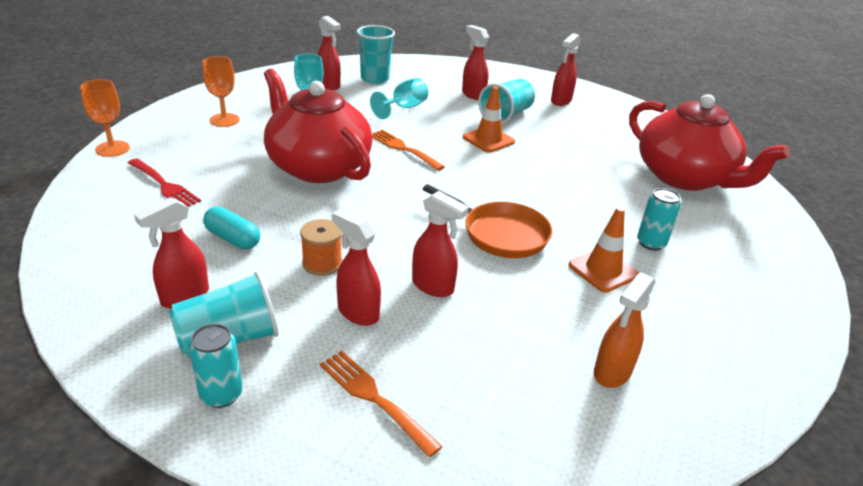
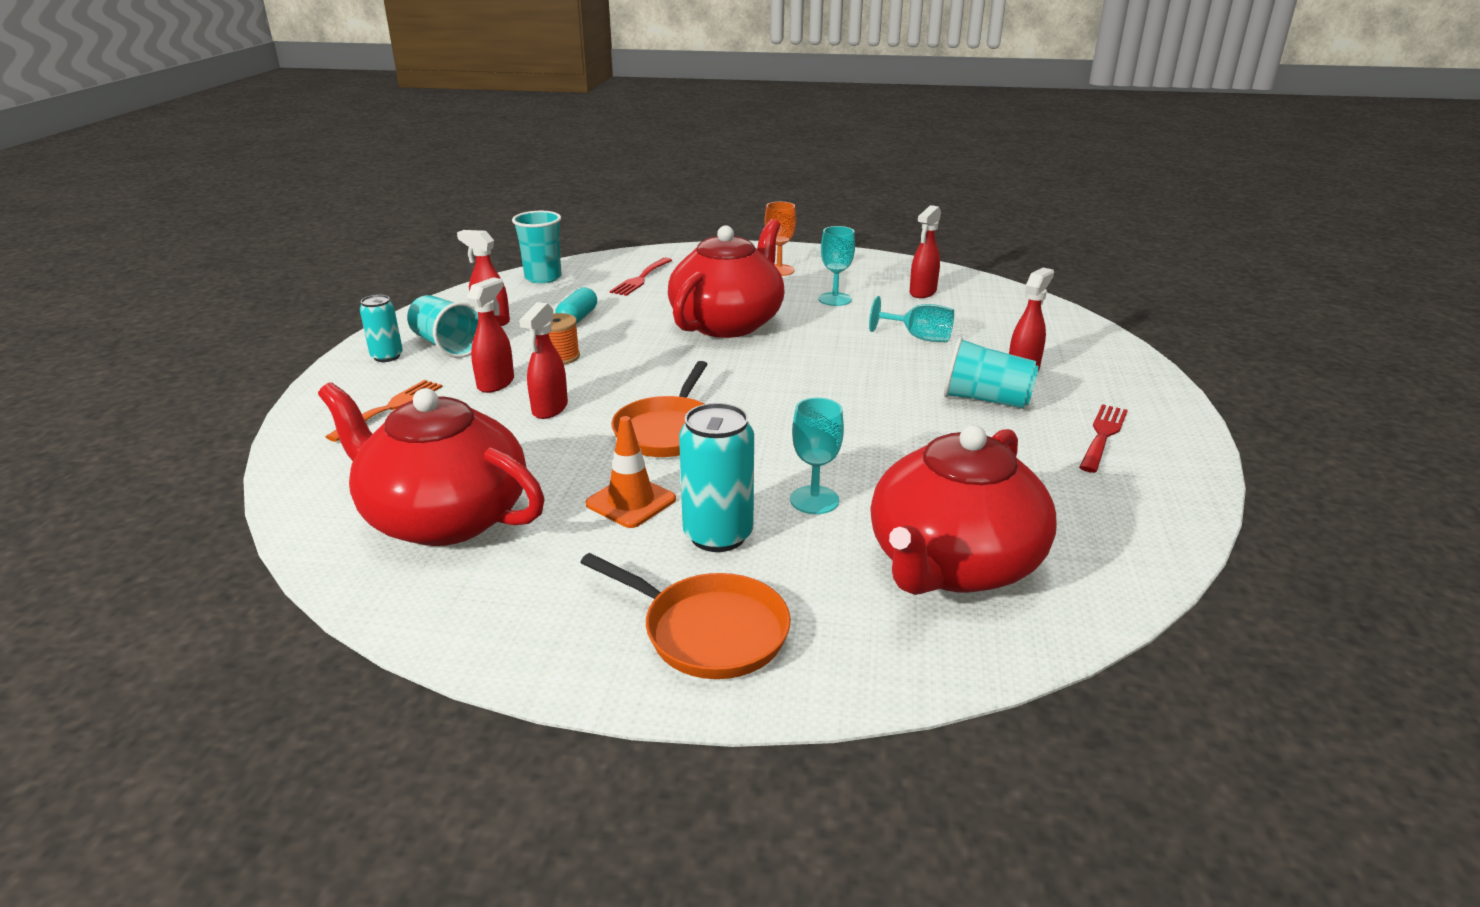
camera: 75 degrees right, 5 degrees down
(112, 149) = (683, 250): orange goblet -> none
(375, 79) = (978, 310): turquoise cup -> turquoise cup (543, 278)
(403, 149) = (811, 354): orange fork -> none
(488, 140) = (894, 397): orange traffic cone -> none
(560, 101) = (1102, 435): red spray bottle -> red fork
(612, 372) = (444, 517): orange spray bottle -> red teapot
(613, 200) = (814, 500): none -> turquoise goblet
(651, 243) = (718, 535): turquoise can -> turquoise can, size x1.61
(753, 269) = (708, 631): none -> orange pan

